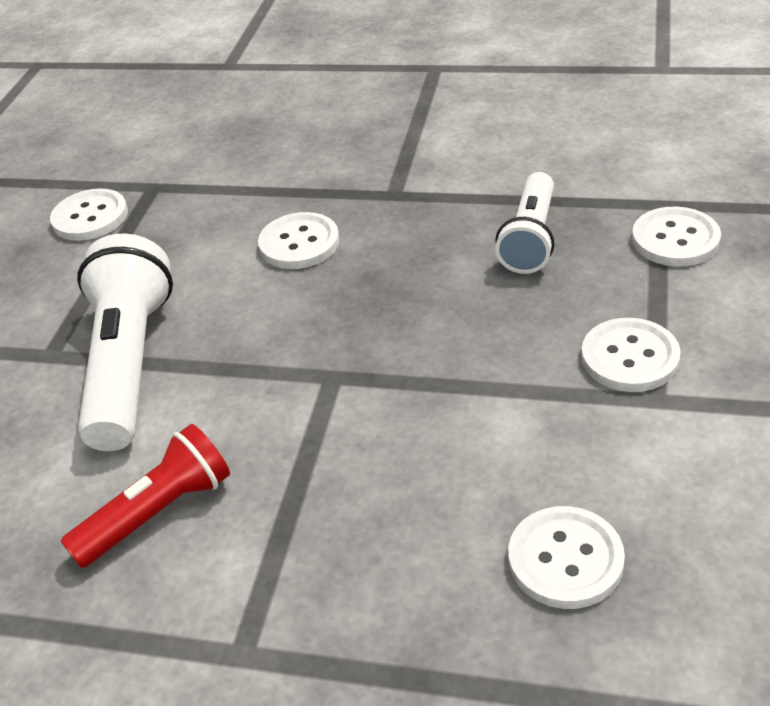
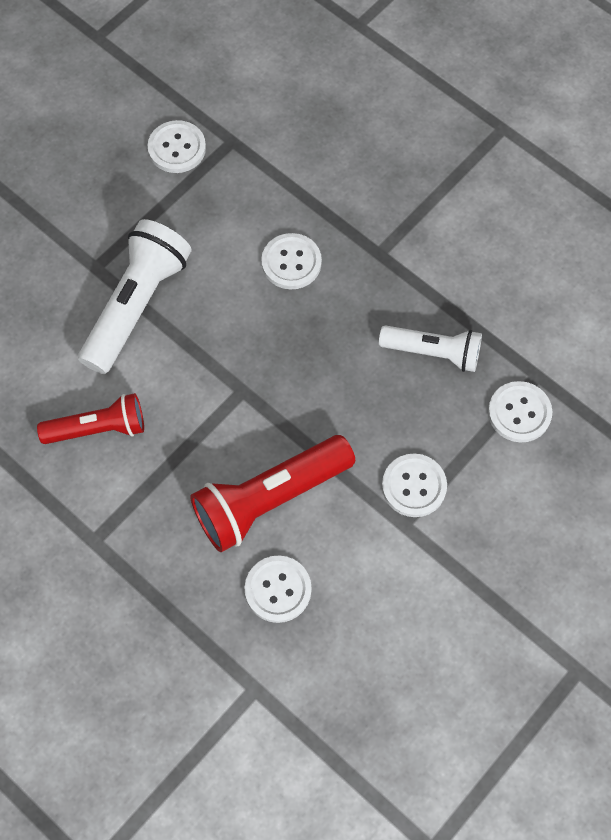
camera: 25 degrees right, 25 degrees up
(462, 464) = (269, 499): none -> red flashlight
(530, 238) = (433, 353): white flashlight -> white flashlight turned 120 degrees counterclockwise

